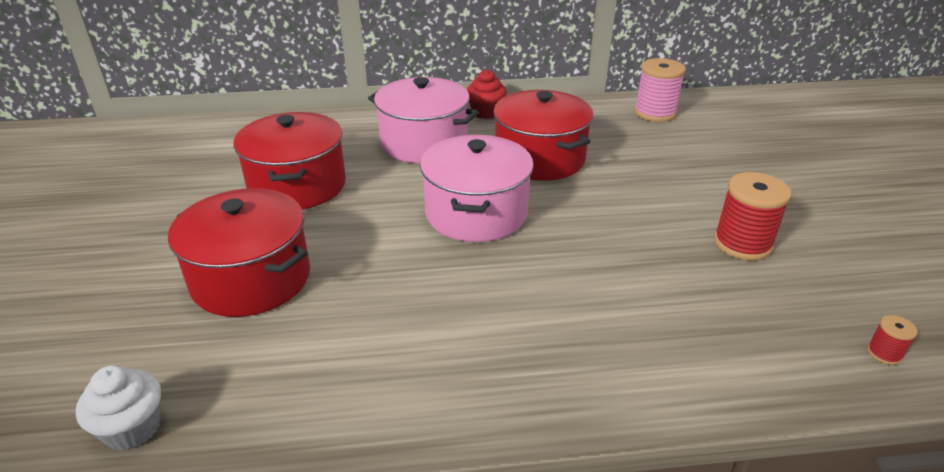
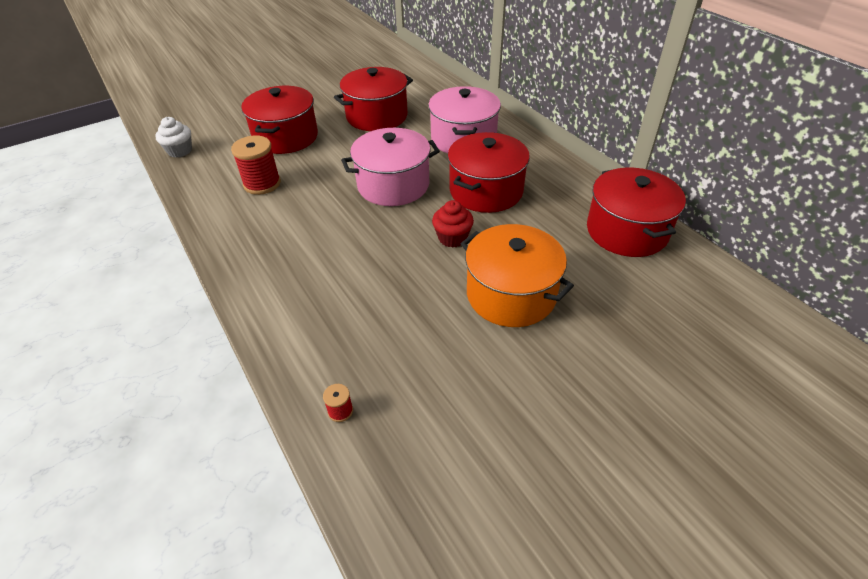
camera: 65 degrees right, 10 degrees up
(486, 112) = (533, 148): red cupcake -> red cupcake (452, 238)
(655, 113) = (626, 231): pink spool -> red pot
(721, 193) = (511, 294): none -> orange pot
(742, 243) = (440, 316): red spool -> red spool (262, 184)

